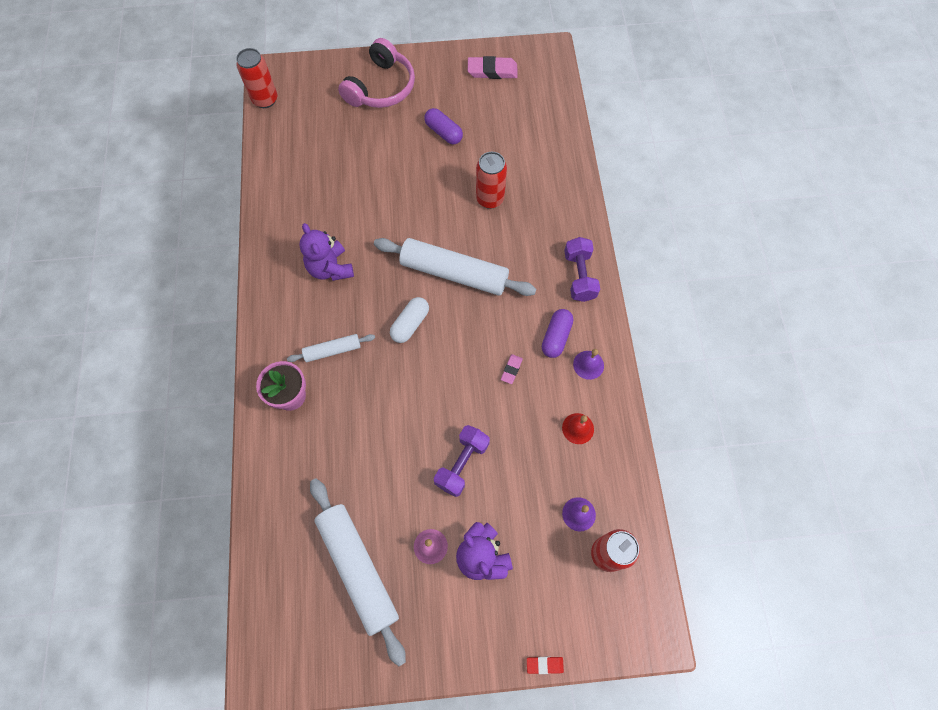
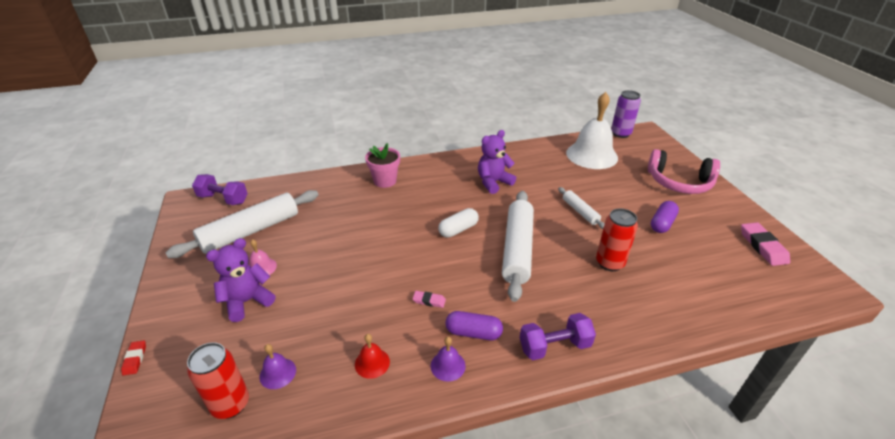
camera: 80 degrees right, 30 degrees down
(265, 100) = (620, 133): red can -> purple can
(303, 147) = (591, 155): none -> white bell
(332, 350) = (424, 194): white rolling pin -> white rolling pin (580, 212)
(410, 324) = (458, 229): white capsule -> white capsule turned 60 degrees counterclockwise
(462, 464) = (333, 278): purple dumbbell -> purple dumbbell (223, 199)

